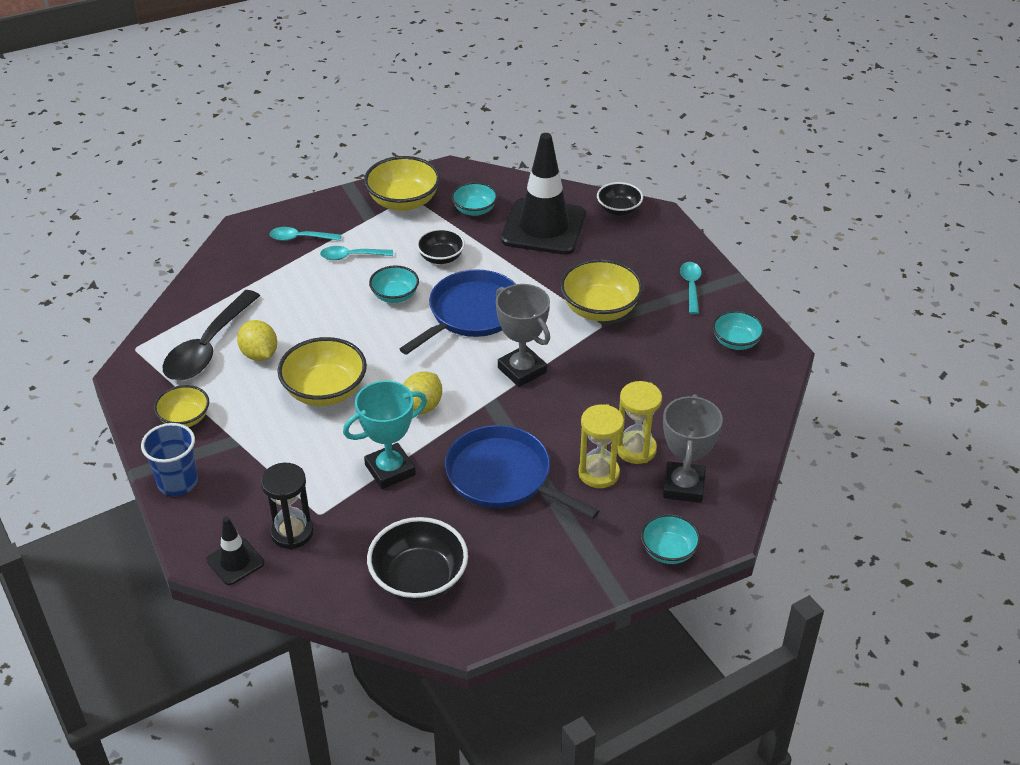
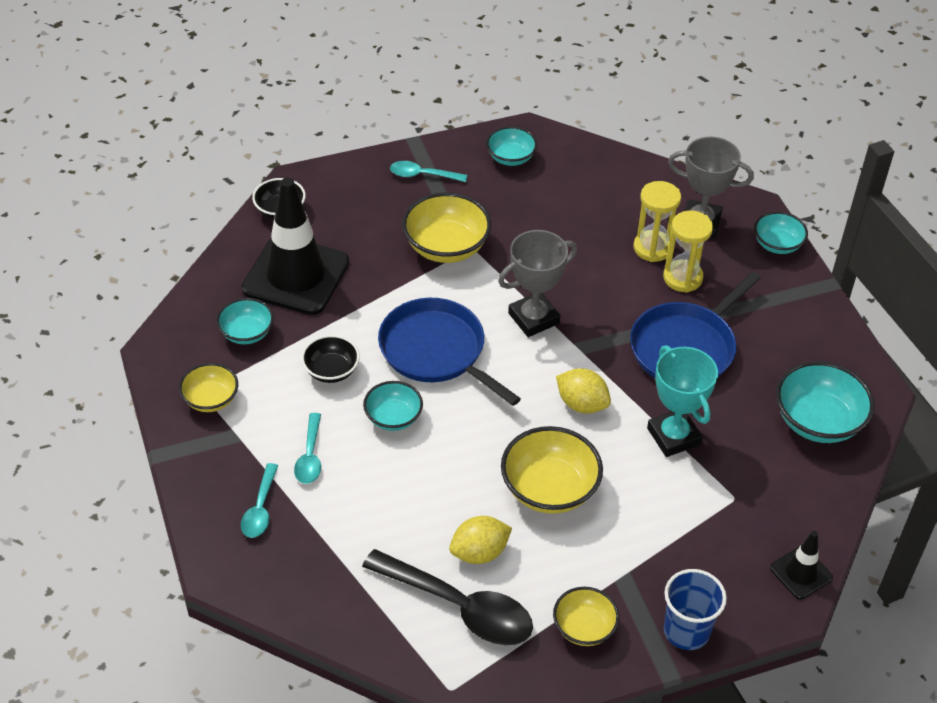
camera: 85 degrees left, 5 degrees up
(292, 532) = (760, 522): black hourglass -> none
(403, 201) = (211, 399): yellow bowl -> yellow bowl, size x0.61
(419, 579) = (818, 421): black bowl -> turquoise bowl

